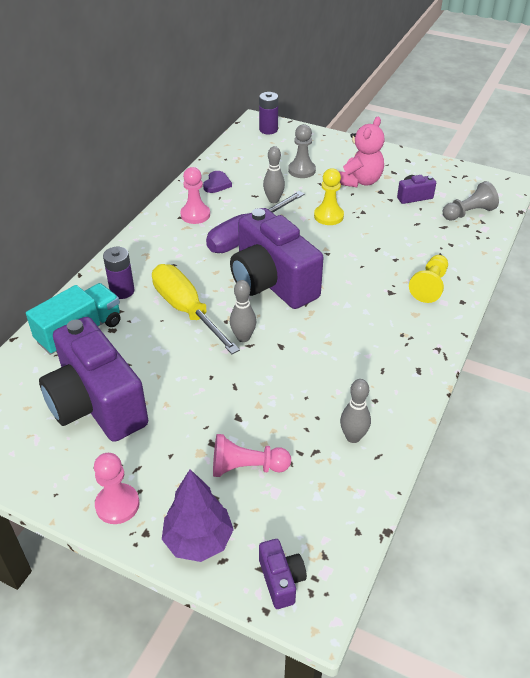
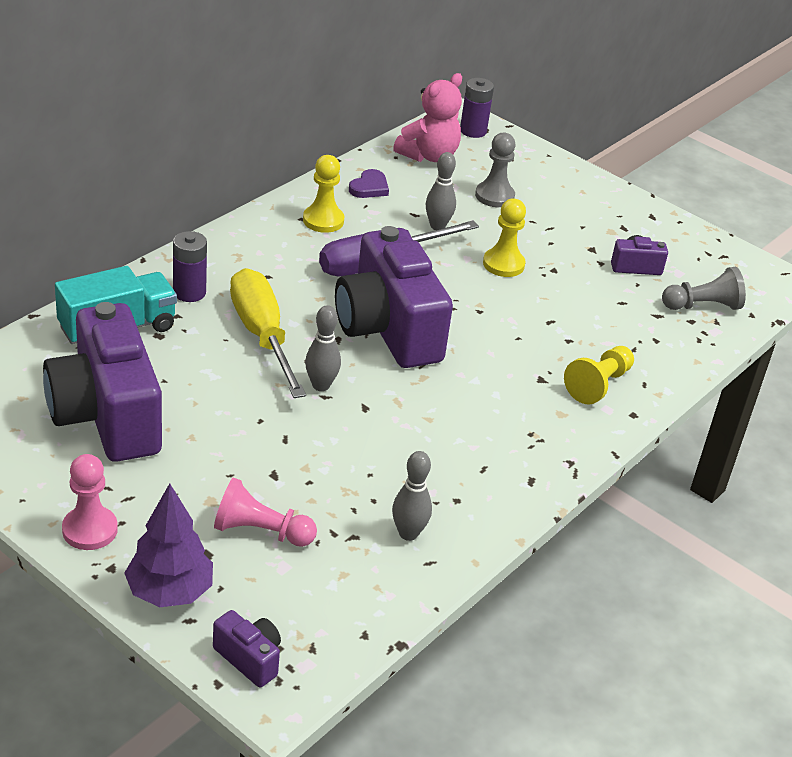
camera: 10 degrees right, 5 degrees down
(195, 215) = (323, 220): pink pawn -> yellow pawn
(281, 580) = (249, 658): purple camera -> purple camera turned 45 degrees counterclockwise
(360, 181) = (569, 229): pink teddy bear -> pink teddy bear (428, 156)

